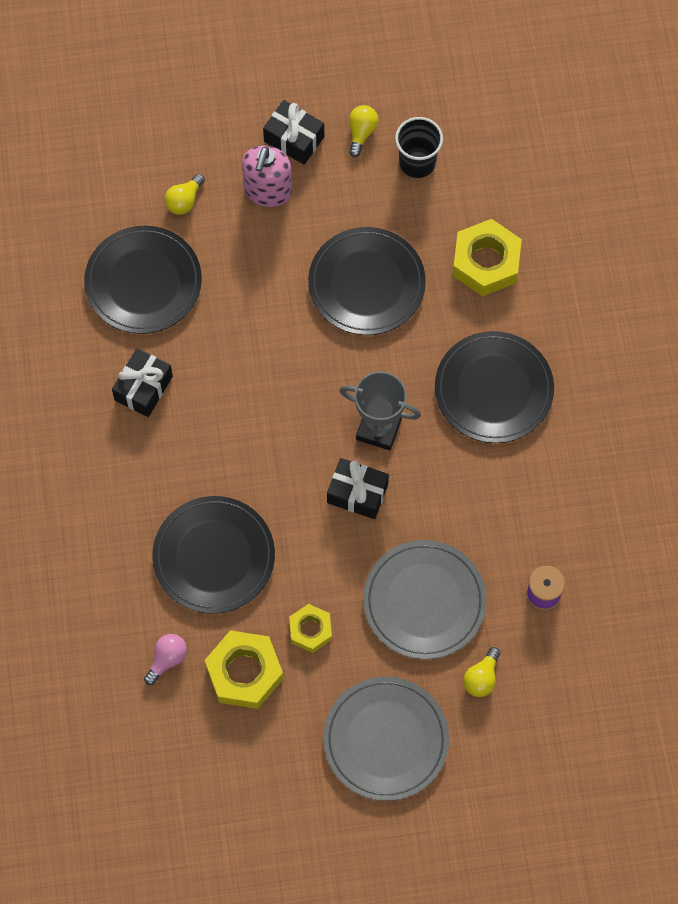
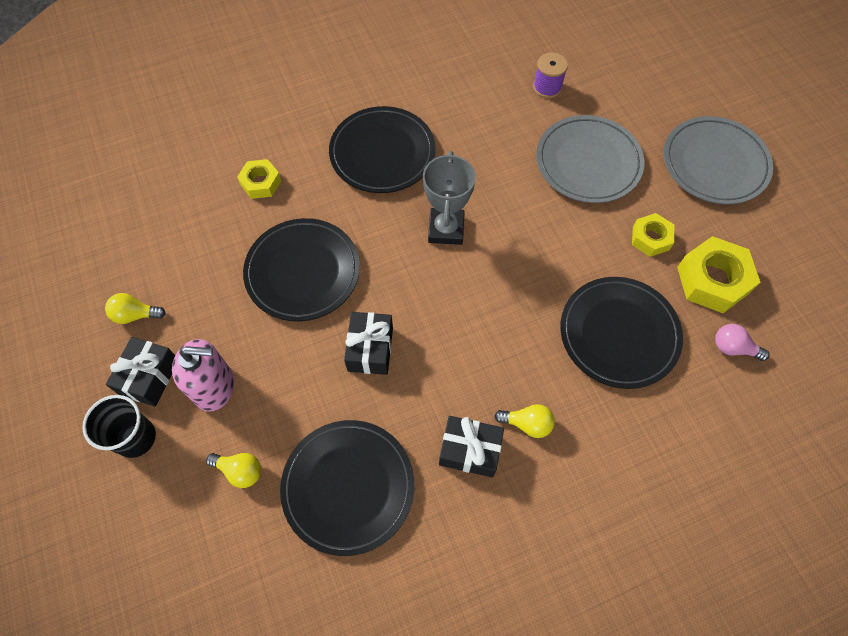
camera: 105 degrees left, 5 degrees down
(357, 493) = (512, 232): black gift -> black gift (370, 349)
(417, 162) = (163, 259): black cup -> black cup (135, 438)
(481, 678) = (633, 112): yellow light bulb -> yellow light bulb (527, 424)
(486, 262) = (260, 183): yellow nut -> yellow nut, size x0.60

